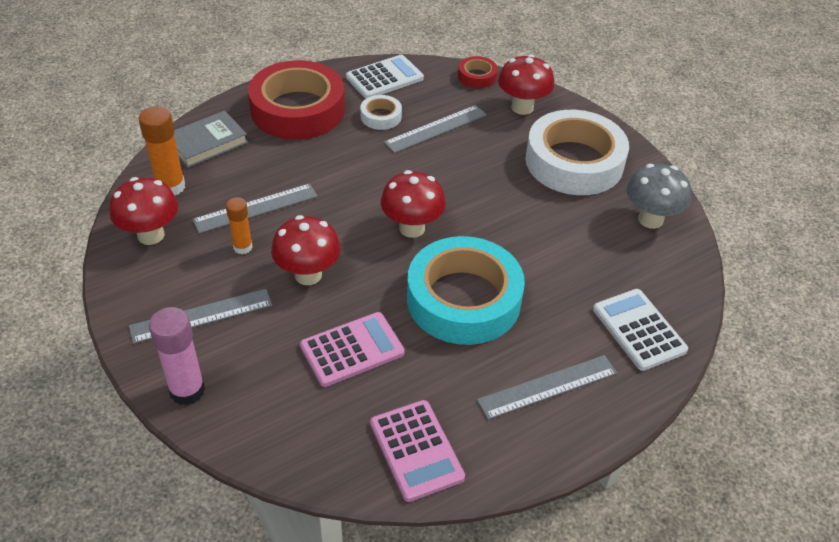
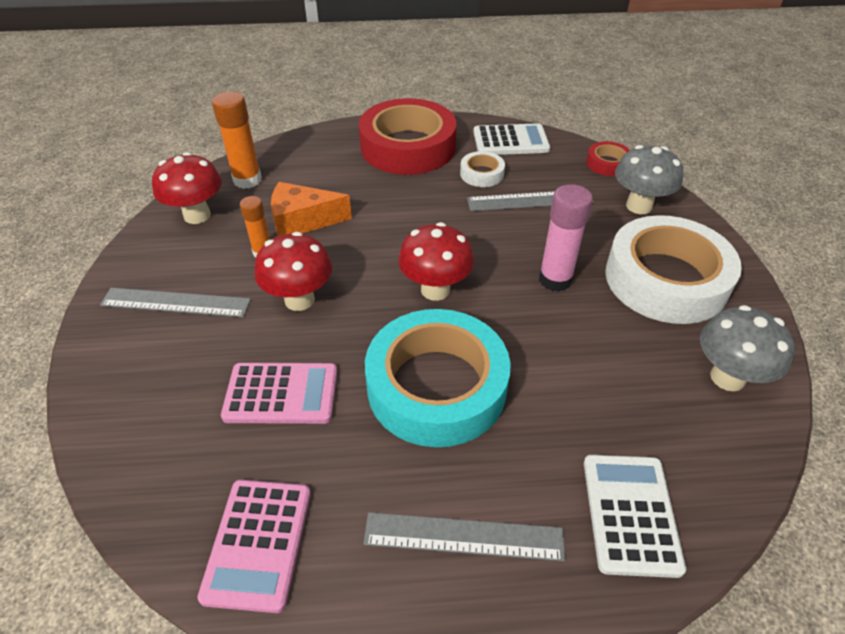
camera: 30 degrees right, 0 degrees up
(187, 390) = (103, 370): pink glue stick -> pink glue stick (555, 280)
(207, 143) = (307, 153): grey book -> none
(256, 208) = (302, 221): grey ruler -> orange cheese
(522, 107) = (639, 206): red mushroom -> grey mushroom

